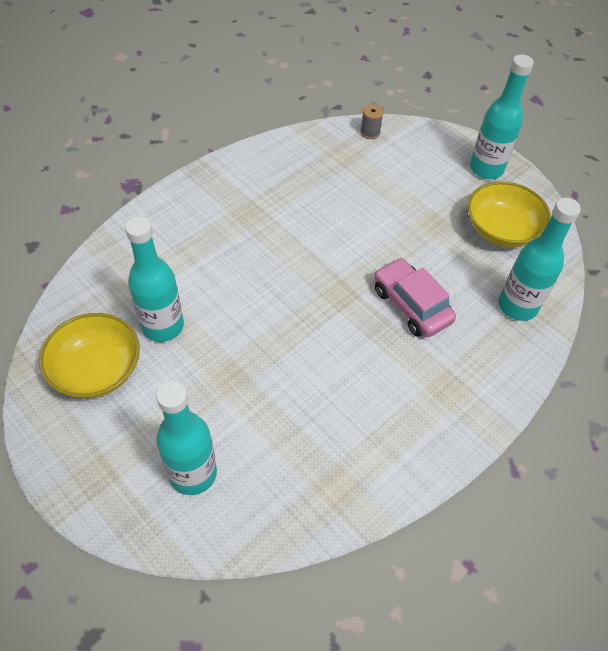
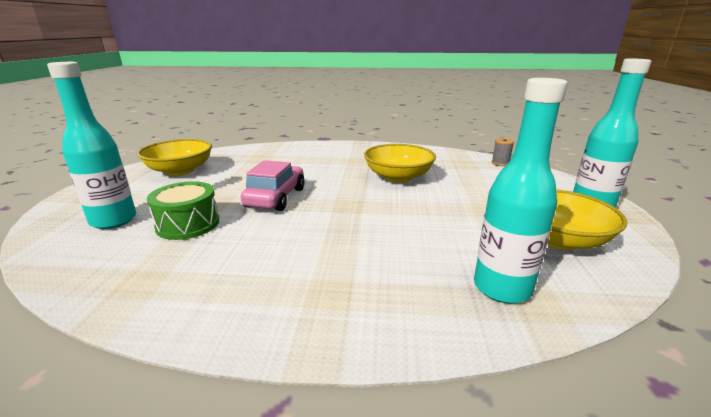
camera: 50 degrees right, 30 degrees down
(163, 326) = (235, 172): turquoise bottle -> none
(262, 420) = (188, 224): none -> green drum
(320, 219) = (398, 177): none -> yellow bowl
(411, 305) = (390, 234): pink car -> pink car (276, 197)

